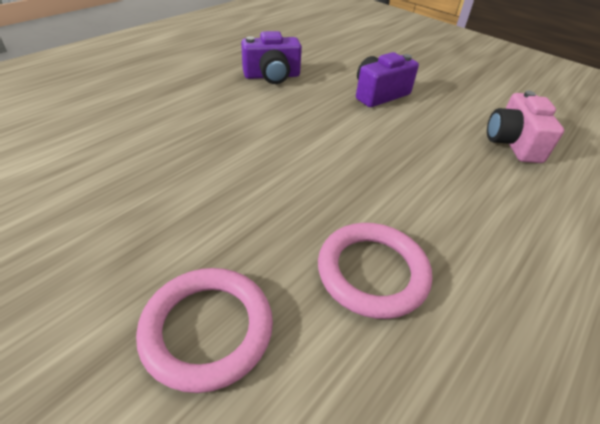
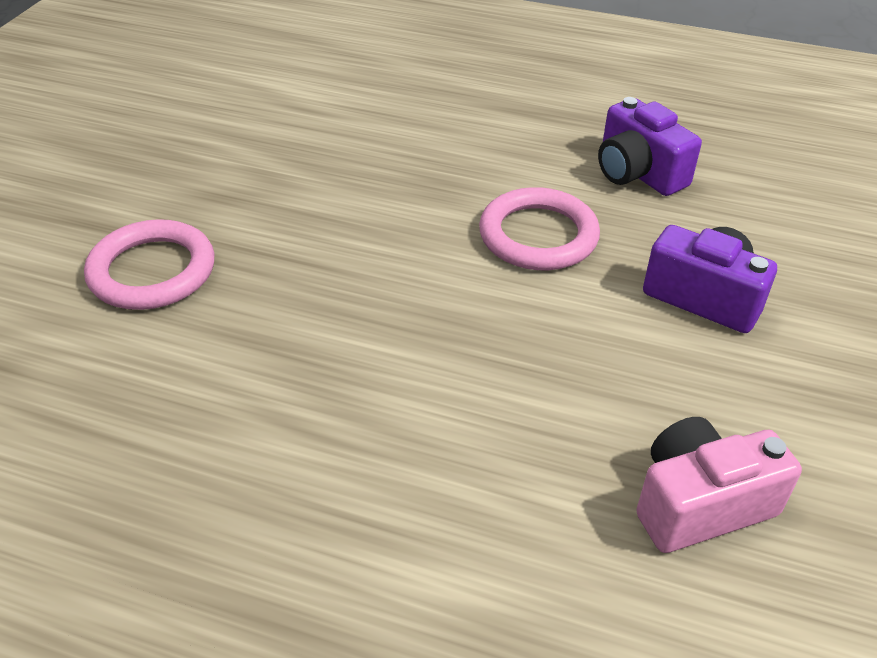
camera: 70 degrees right, 0 degrees up
(372, 272) = (271, 366): pink ring -> pink ring (538, 235)

